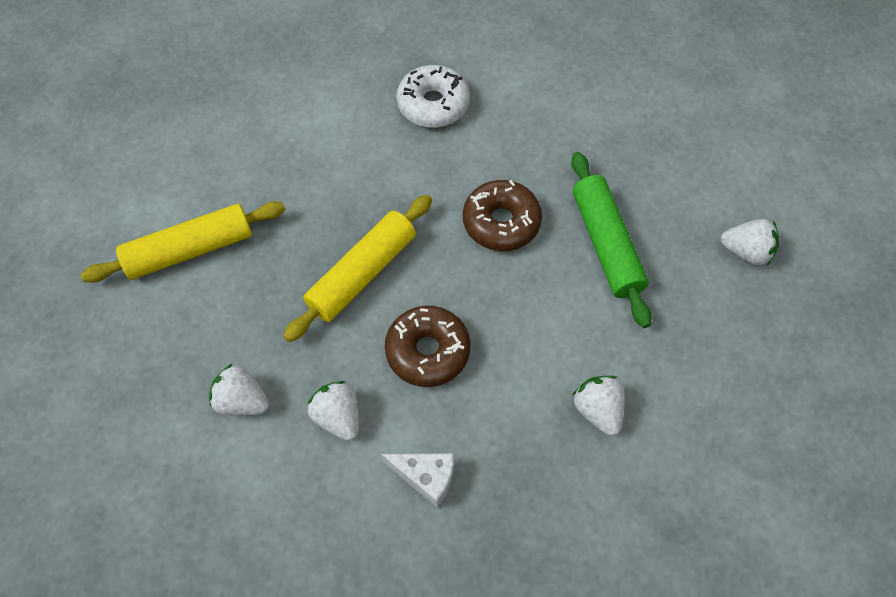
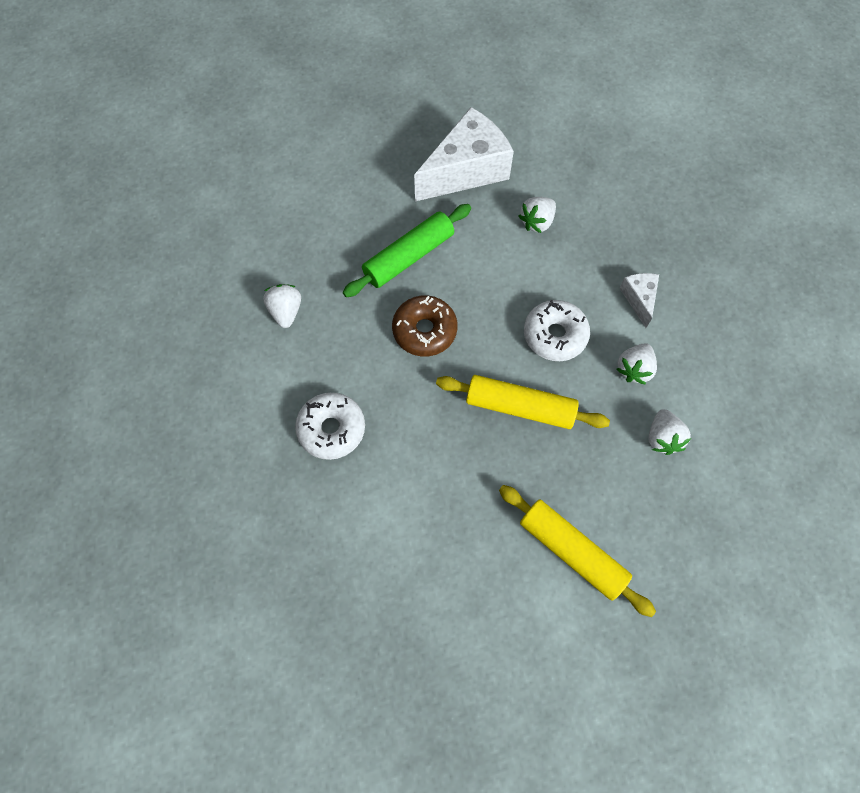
camera: 115 degrees left, 5 degrees up
(428, 351) = (555, 335): brown donut -> white donut
(715, 362) = (466, 170): none -> white cheese
(746, 252) = (372, 174): white strawberry -> white strawberry (286, 311)

